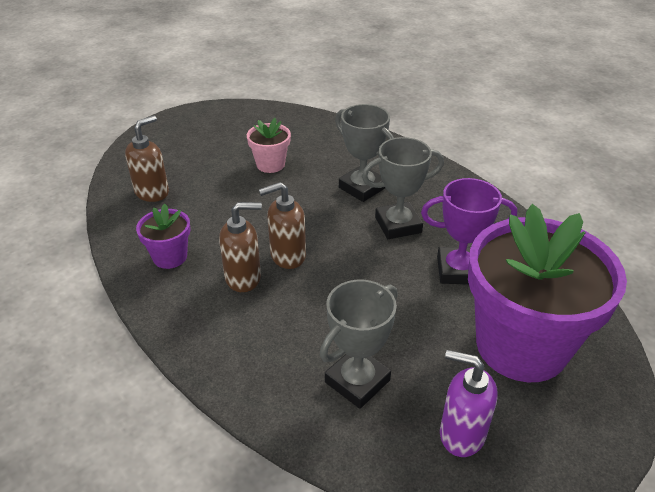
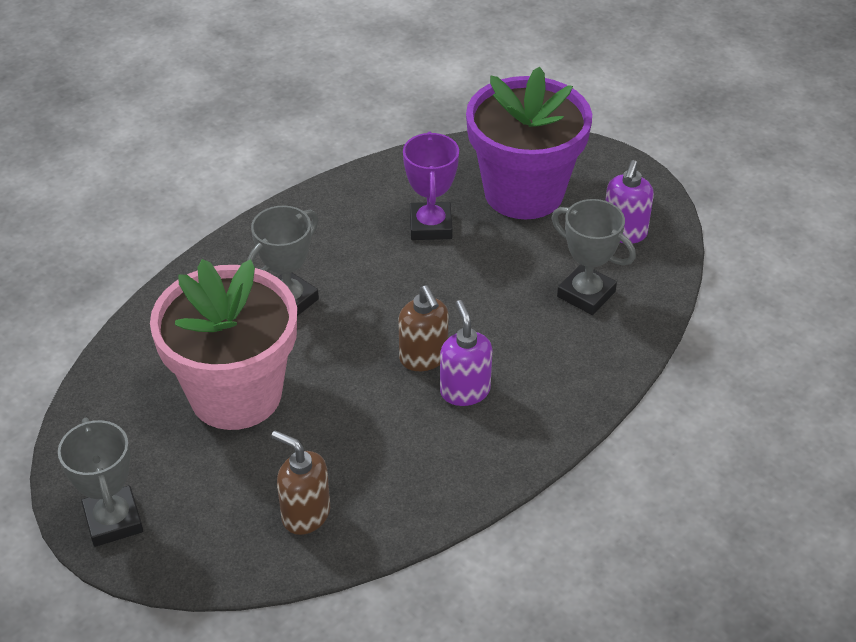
camera: 95 degrees left, 5 degrees up
(170, 257) = (437, 465): purple flower pot -> none
(243, 278) = (464, 391): brown soap dispenser -> purple soap dispenser
(270, 164) = (236, 394): pink flower pot -> pink flower pot, size x2.31
(398, 225) = (360, 269): grey trophy -> grey trophy (113, 520)

